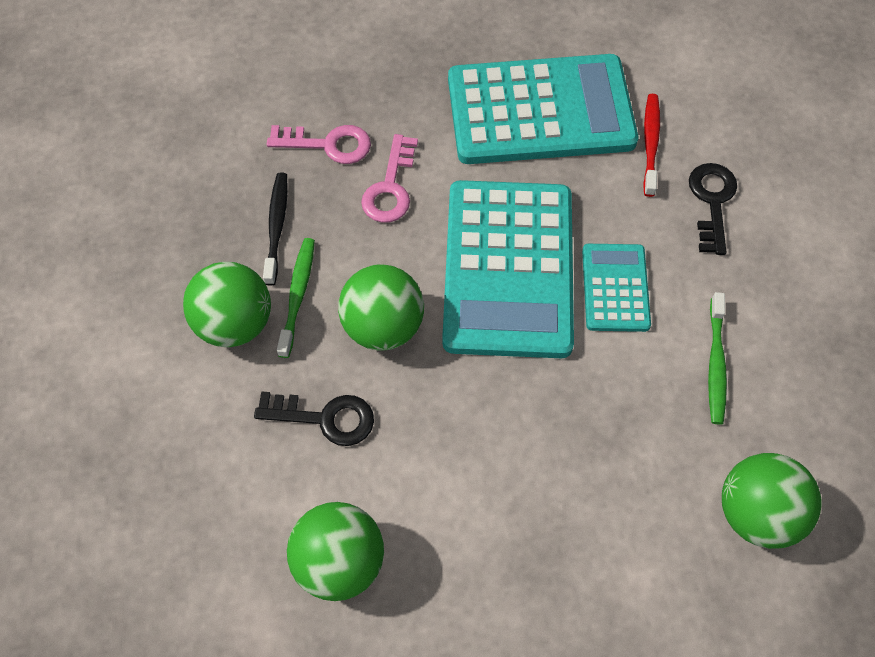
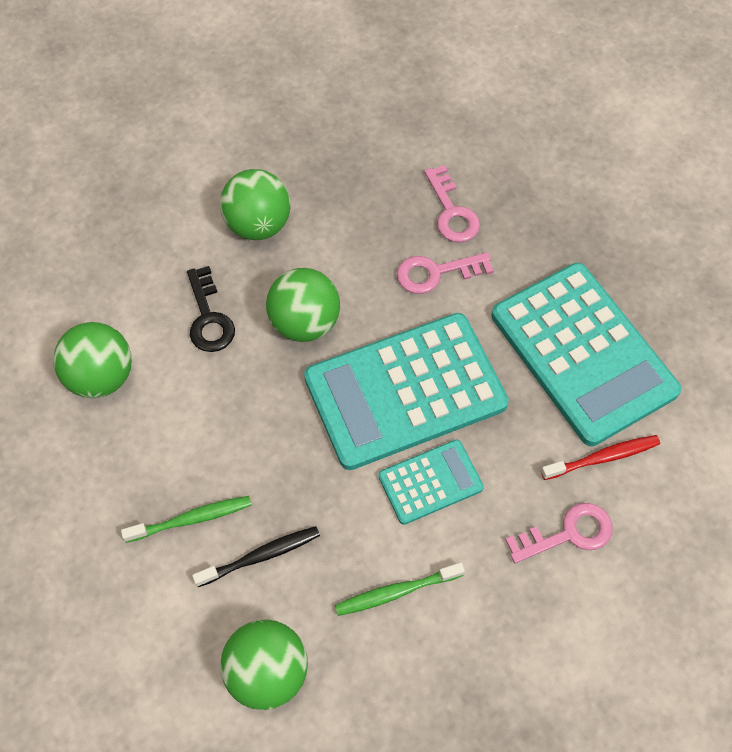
camera: 65 degrees right, 0 degrees up
(276, 227) = (355, 212): black toothbrush -> black toothbrush (260, 556)
(297, 295) = (302, 253): green toothbrush -> green toothbrush (191, 519)
(712, 202) = (568, 534): black key -> pink key

